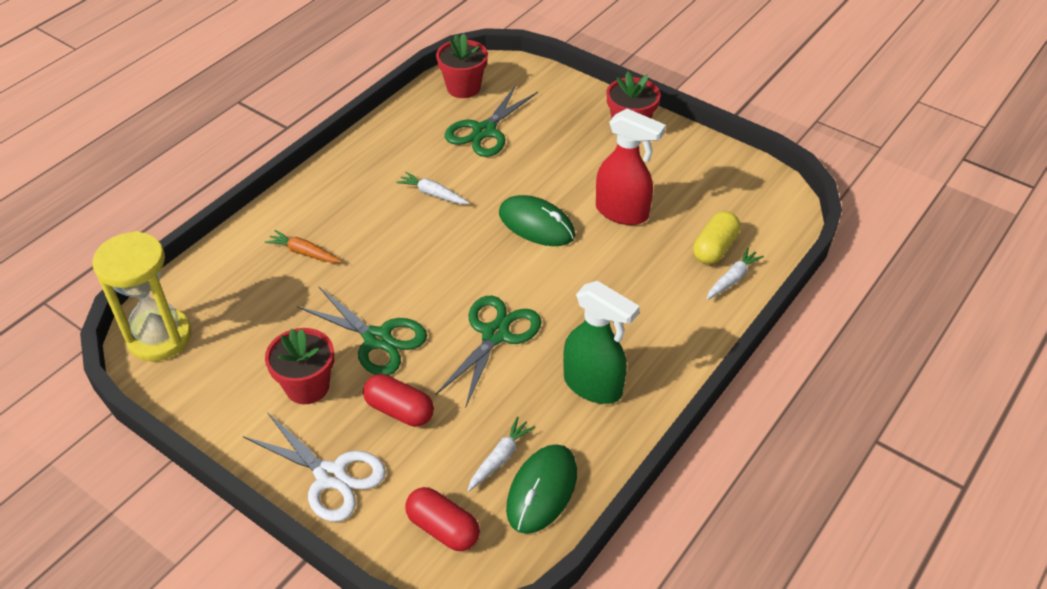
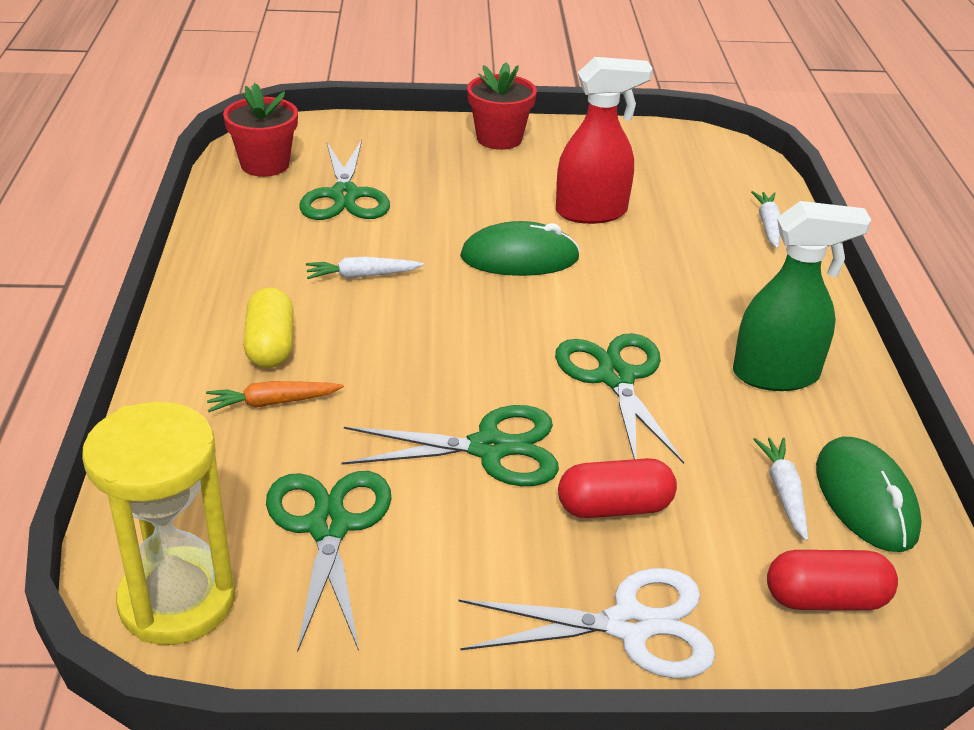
camera: 40 degrees left, 10 degrees down
(257, 338) = (329, 527): none -> green scissors
(307, 386) = (468, 544): red flower pot -> none
(714, 248) = (718, 207): yellow capsule -> yellow capsule (270, 345)

